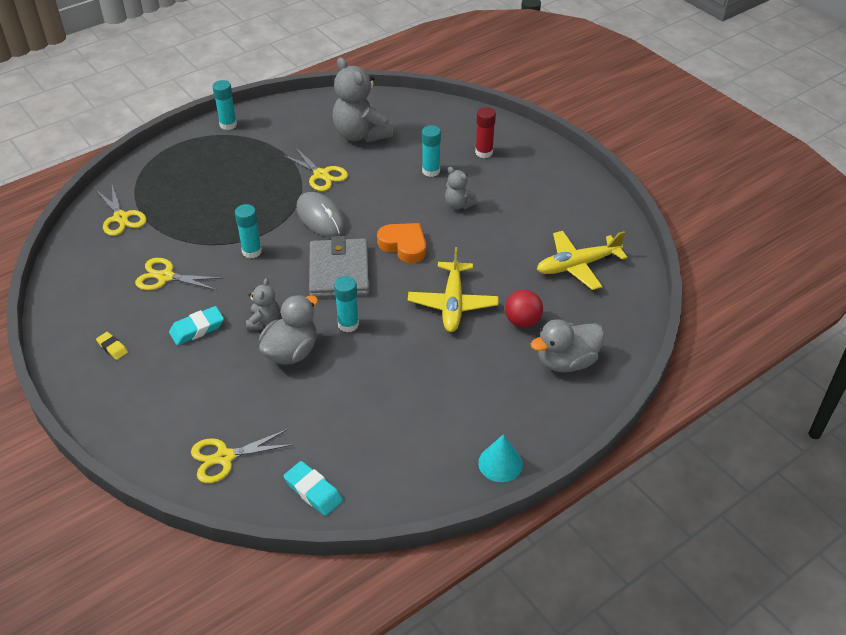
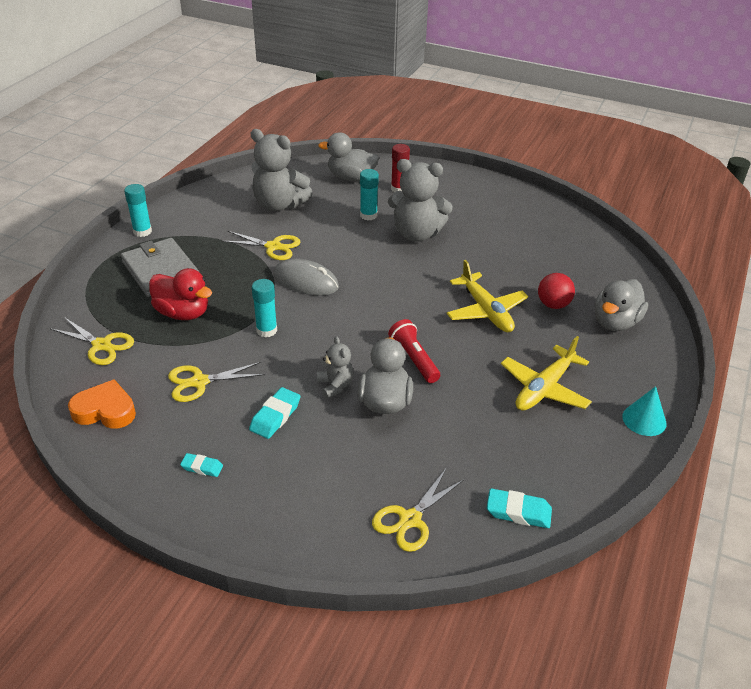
camera: 30 degrees left, 5 degrees down
(112, 348) = (202, 467): yellow eraser -> turquoise eraser
(201, 211) = (183, 313): none -> red duck
(339, 271) = (364, 319): grey wallet -> grey wallet (160, 271)
(348, 324) = (414, 359): turquoise glue stick -> red flashlight
(404, 245) = (401, 280): orange heart -> orange heart (105, 410)
(449, 126) = (351, 177): none -> grey duck
(458, 205) = (416, 234): grey teddy bear -> grey teddy bear, size x1.95
(577, 265) = (553, 249): yellow plane -> yellow plane (544, 388)

